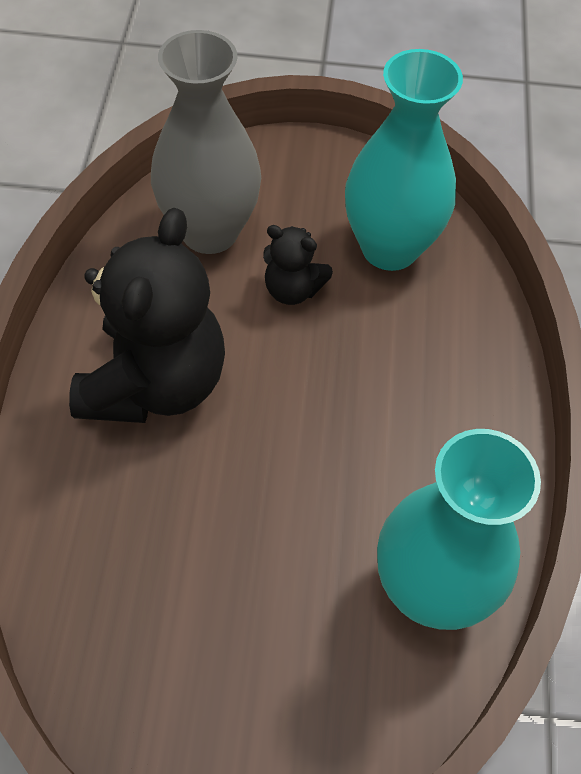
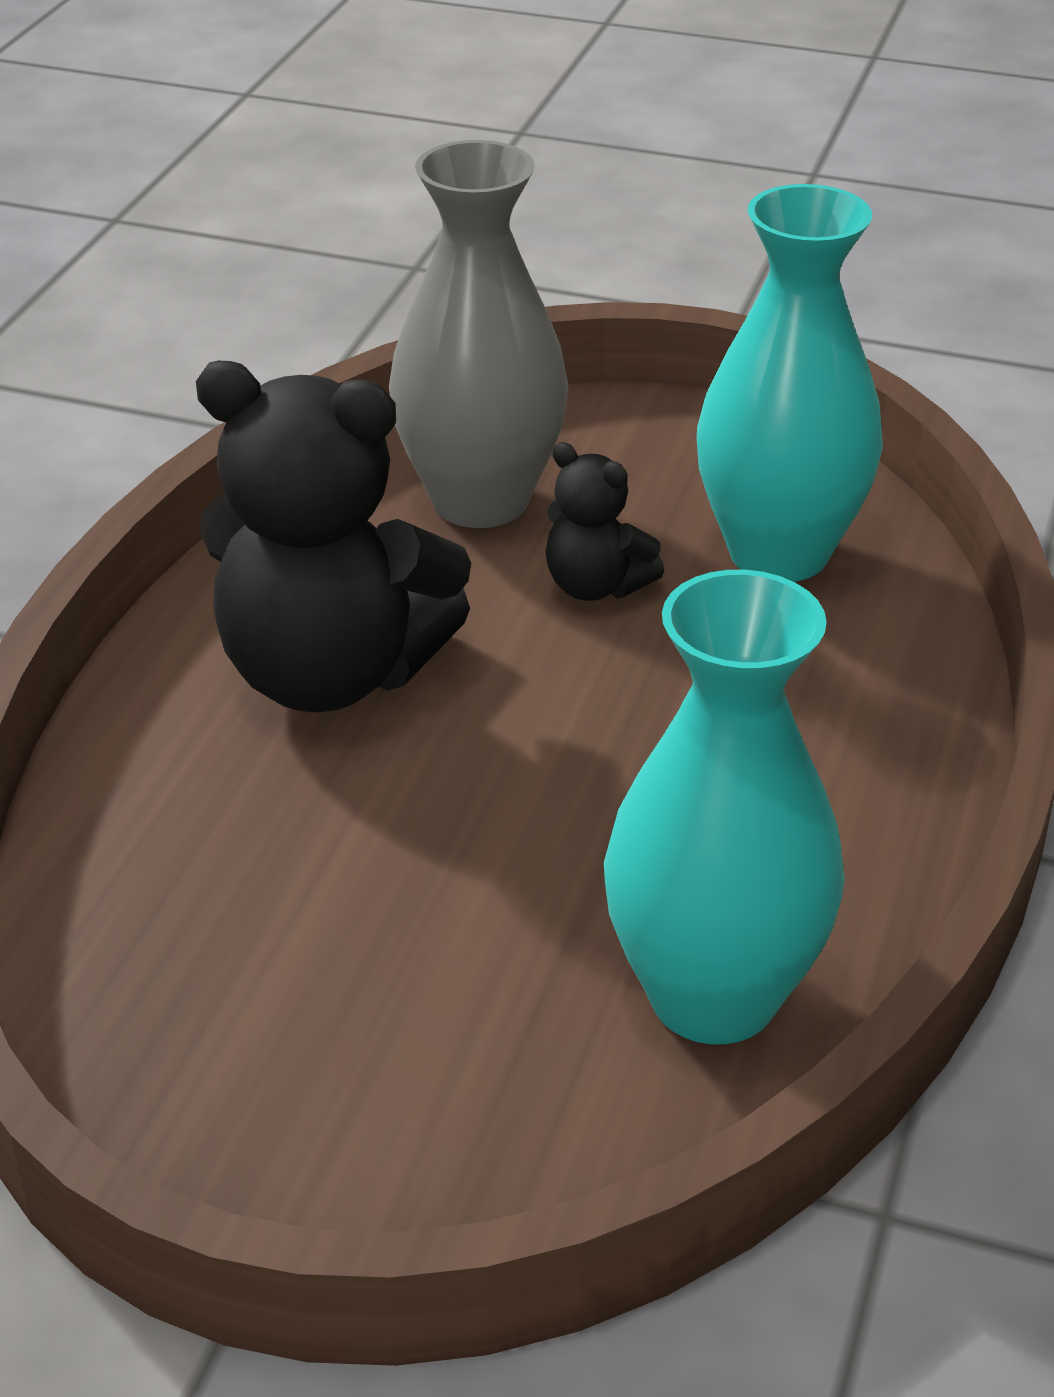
camera: 15 degrees right, 20 degrees down
(155, 383) = (330, 674): black teddy bear -> black teddy bear turned 75 degrees clockwise

